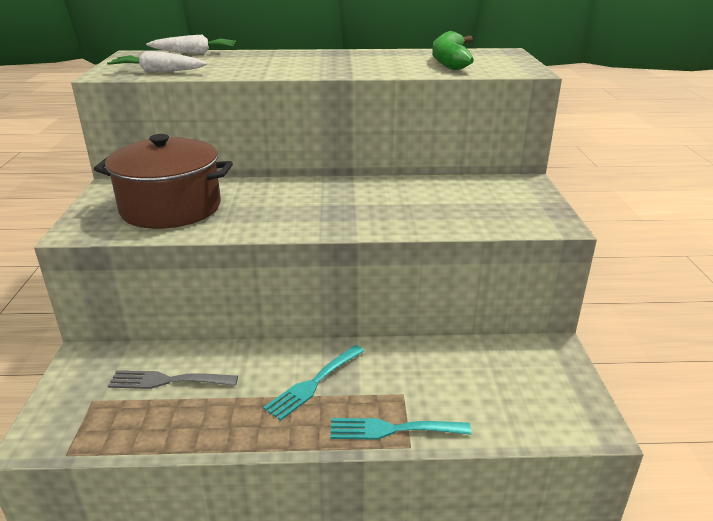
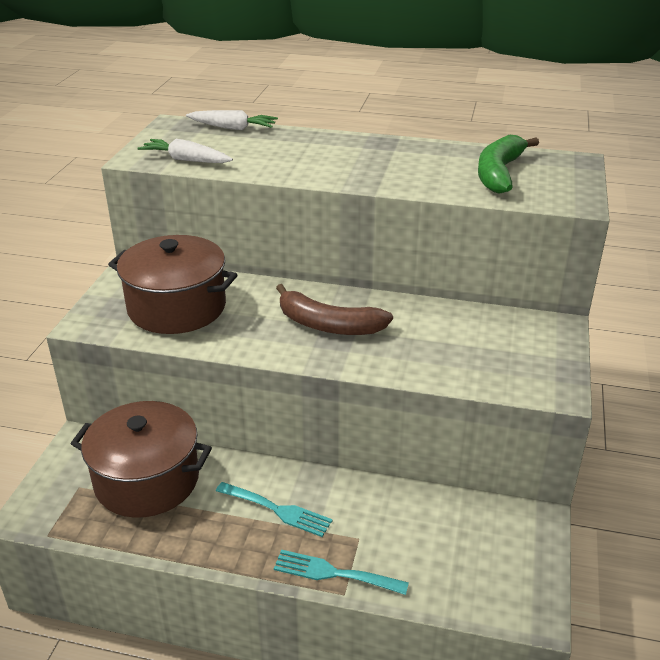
camera: 15 degrees right, 5 degrees up
(167, 381) = (147, 480): grey fork -> brown pot
(313, 383) = (277, 510): turquoise fork -> turquoise fork turned 120 degrees counterclockwise
(326, 204) = (328, 325): none -> brown banana

